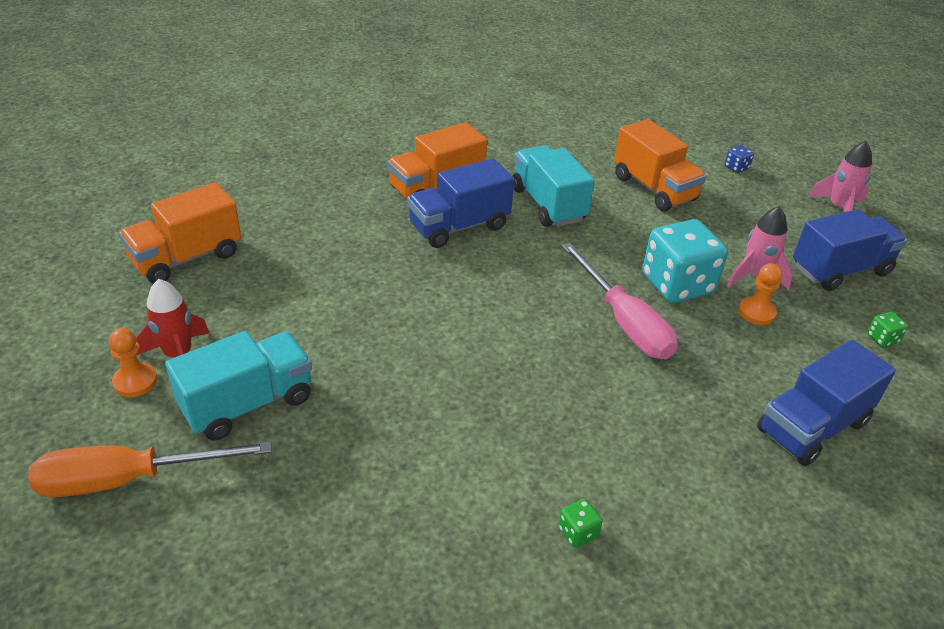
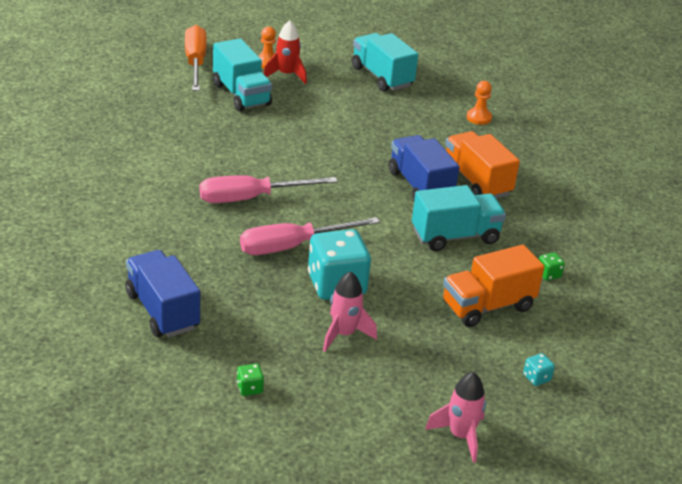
camera: 95 degrees right, 5 degrees down
(187, 258) = (382, 77): orange truck -> turquoise truck
(537, 367) = (251, 198): none -> pink screwdriver
(577, 532) = (111, 191): green dice -> green dice (548, 274)
(736, 167) = (536, 378): blue dice -> turquoise dice
(756, 312) = (295, 321): orange pawn -> orange pawn (478, 118)
(840, 270) = (350, 396): blue truck -> none

